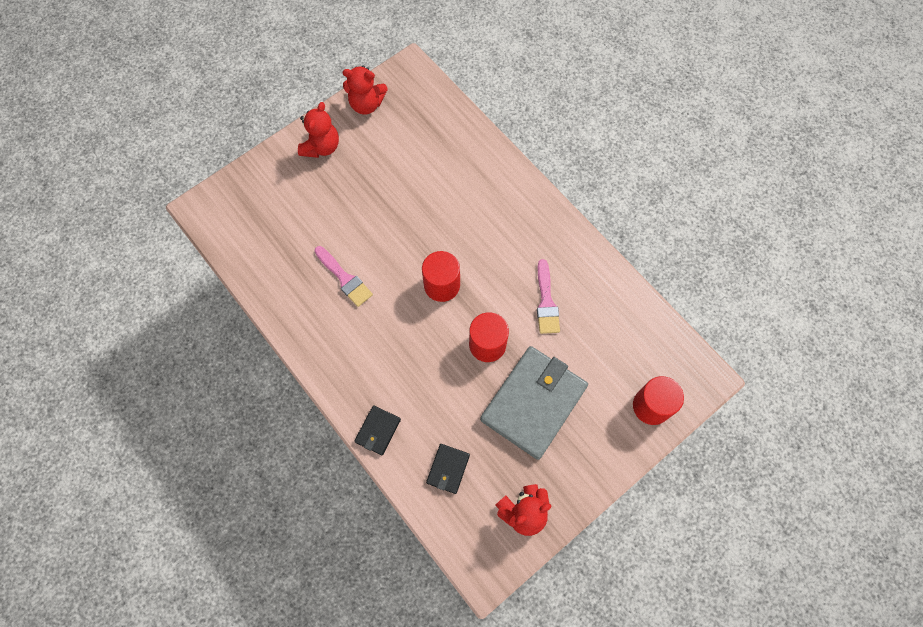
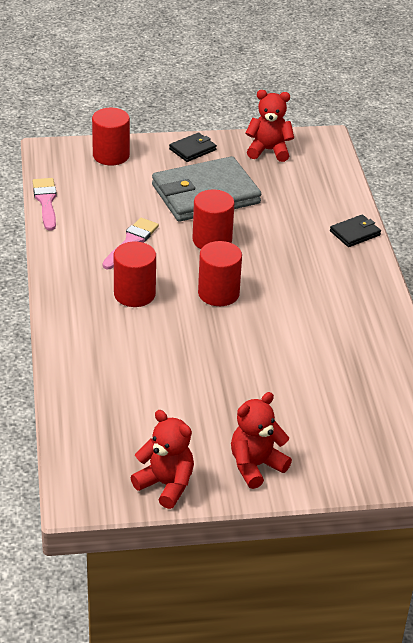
camera: 150 degrees left, 30 degrees down
(344, 278) = (313, 339): pink brush -> pink brush (46, 201)
(448, 469) = (311, 191): black wallet -> black wallet (192, 149)
(500, 247) = (134, 294): none -> red cylinder

